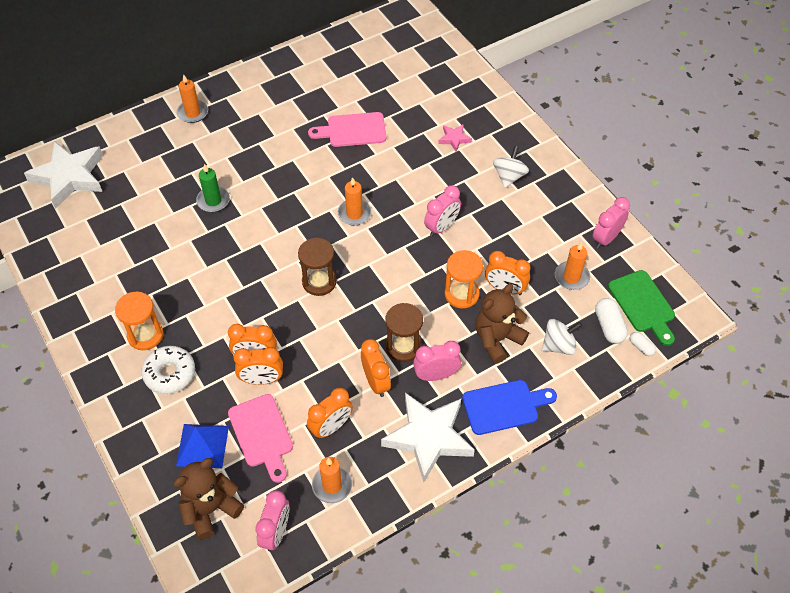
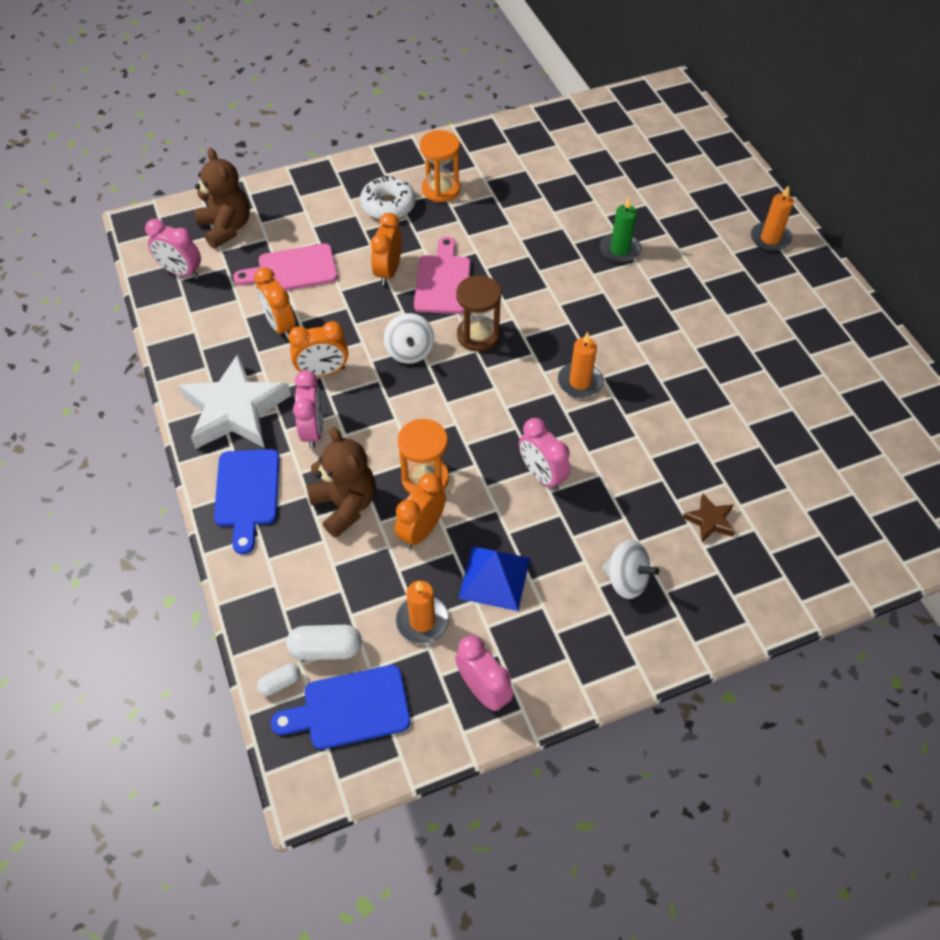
camera: 100 degrees right, 0 degrees up
(69, 177) = (669, 136): white star -> none
(202, 445) = (296, 225): blue pyramid -> blue pyramid (494, 578)
(262, 380) = (358, 274): orange clock -> none
(332, 485) = (212, 319): orange candle -> none
(353, 130) = (732, 398): pink cutting board -> pink cutting board (442, 281)
(403, 346) = (363, 405): brown hourglass -> none
(454, 139) = (709, 520): pink star -> brown star
(558, 345) = (314, 575): white spinning top -> white spinning top (410, 351)
(643, 304) = (350, 709): green cutting board -> blue cutting board

